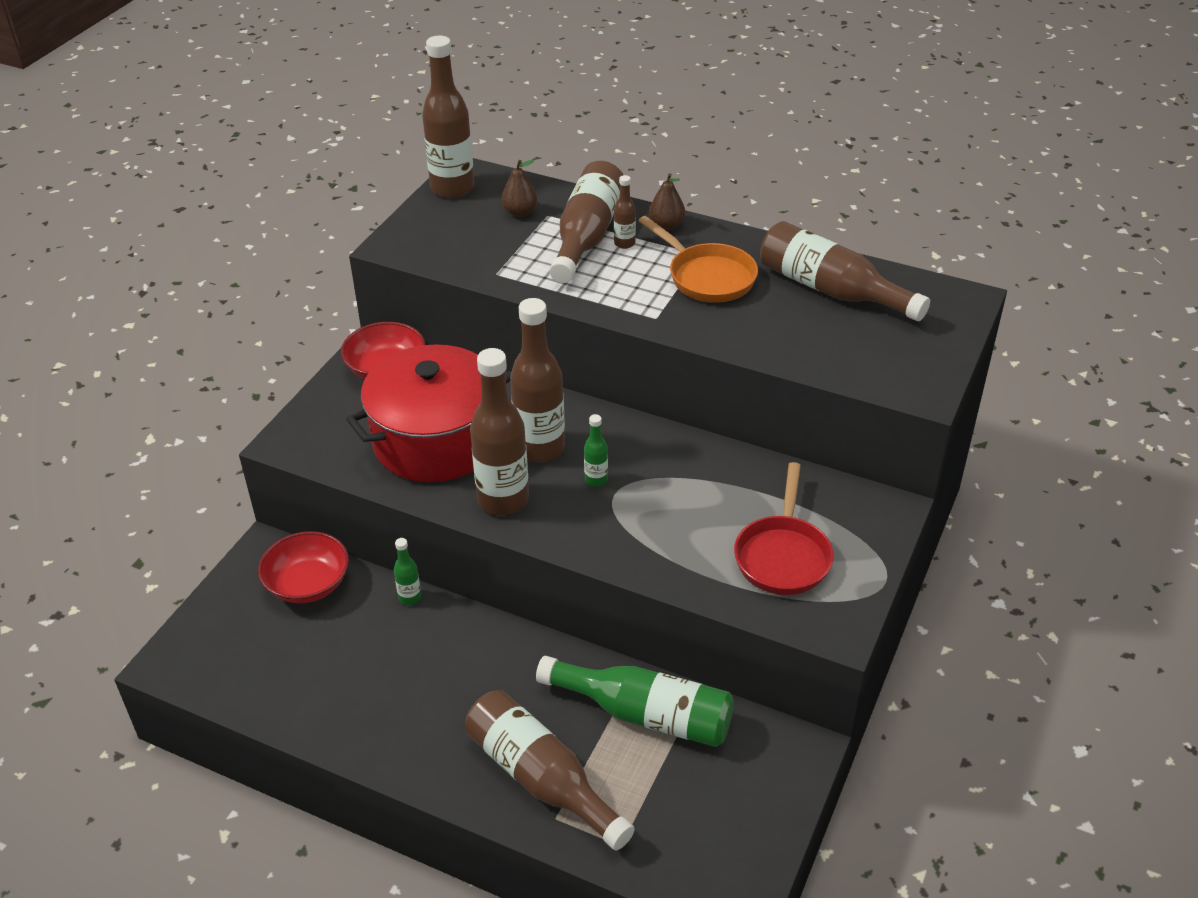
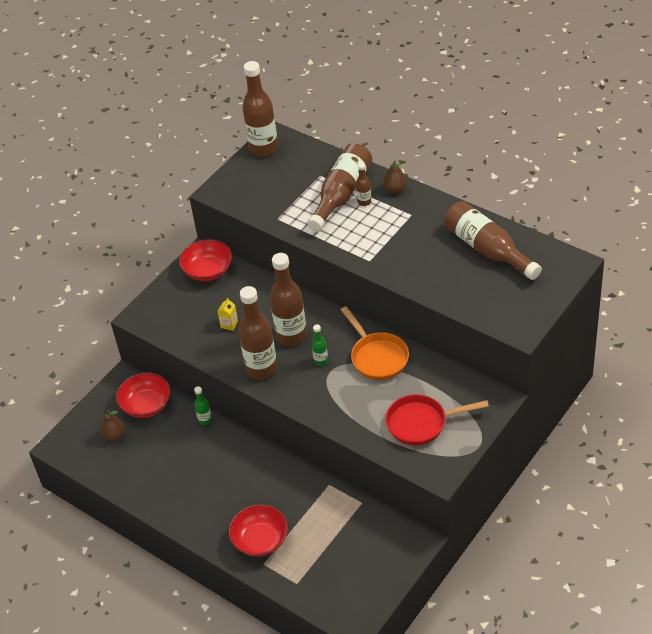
camera: 15 degrees right, 5 degrees up
(436, 441) = (229, 324): red pot -> yellow carton
(520, 212) = (303, 171): brown pear -> brown pear (114, 435)
(541, 778) = (260, 540): brown bottle -> red bowl
(645, 714) = (329, 509): green bottle -> none
(707, 277) = (410, 232): orange pan -> orange pan (377, 357)
(783, 556) = (421, 423): red pan -> red pan turned 60 degrees clockwise

